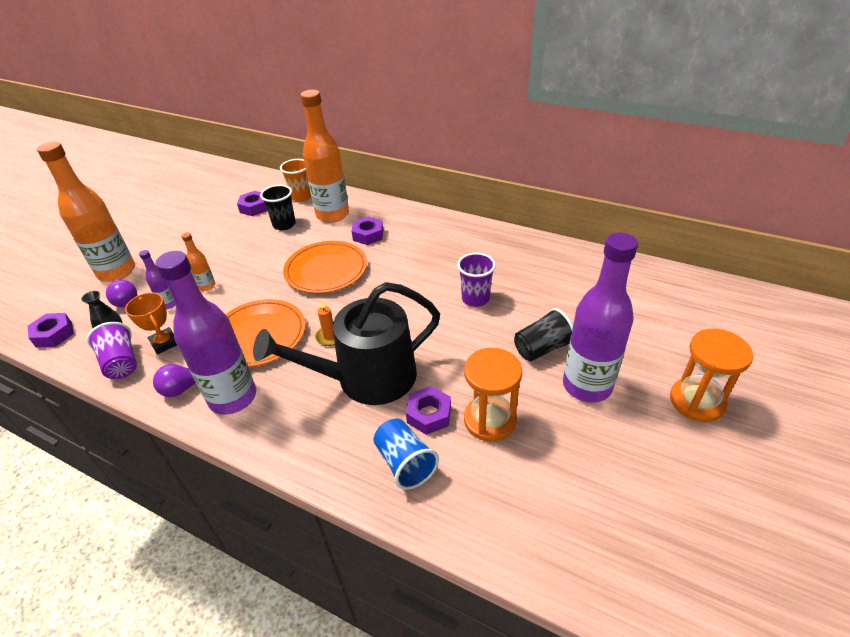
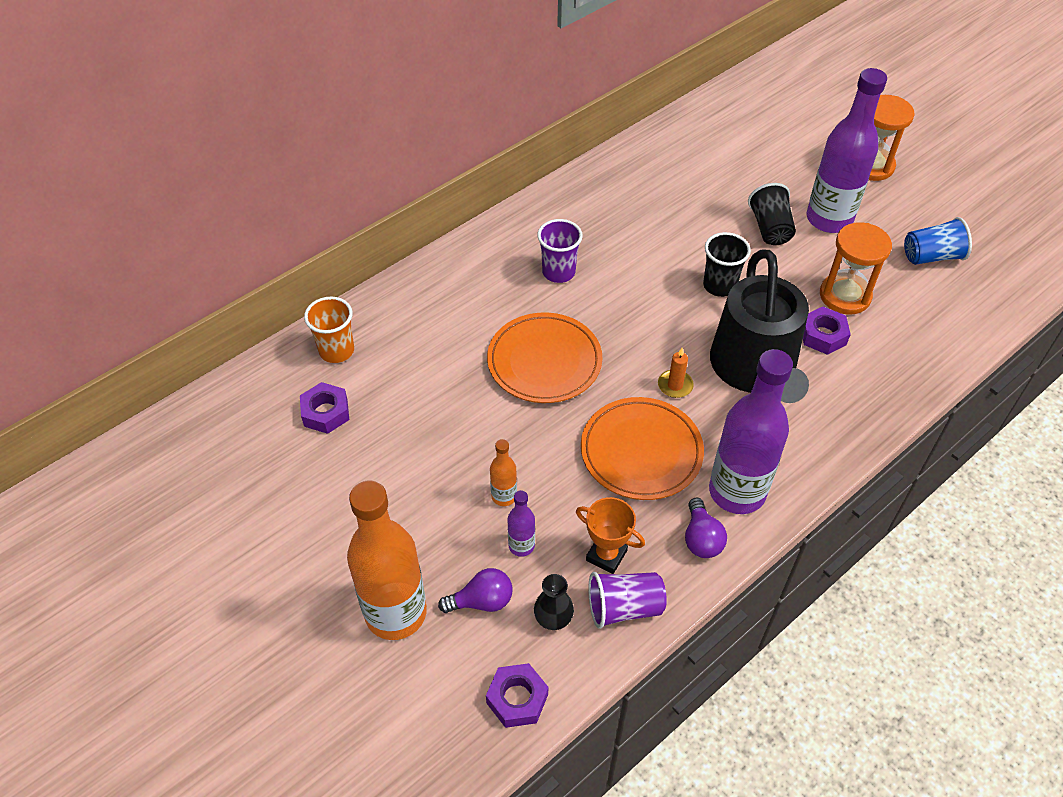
camera: 70 degrees left, 10 degrees up
(164, 343) = (606, 555): orange trophy -> orange trophy turned 45 degrees clockwise
(284, 224) = (402, 385): black cup -> black cup (719, 286)
(332, 215) = (415, 327): orange bottle -> none
(368, 235) = (491, 302): purple nut -> none
(405, 463) = (874, 369): blue cup -> blue cup (931, 256)
(475, 299) = (672, 248): purple cup -> purple cup (558, 272)

